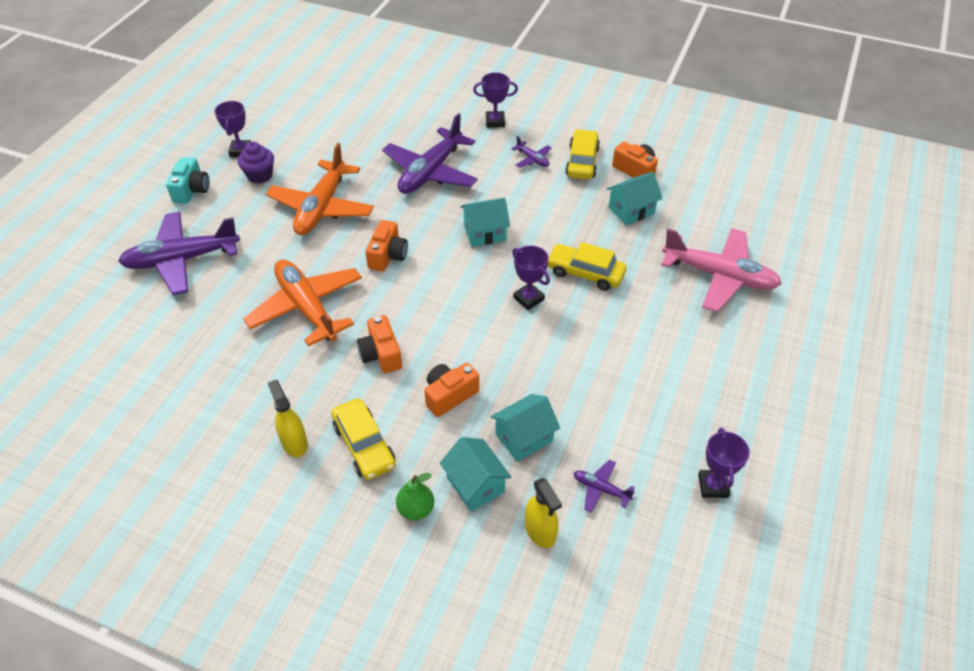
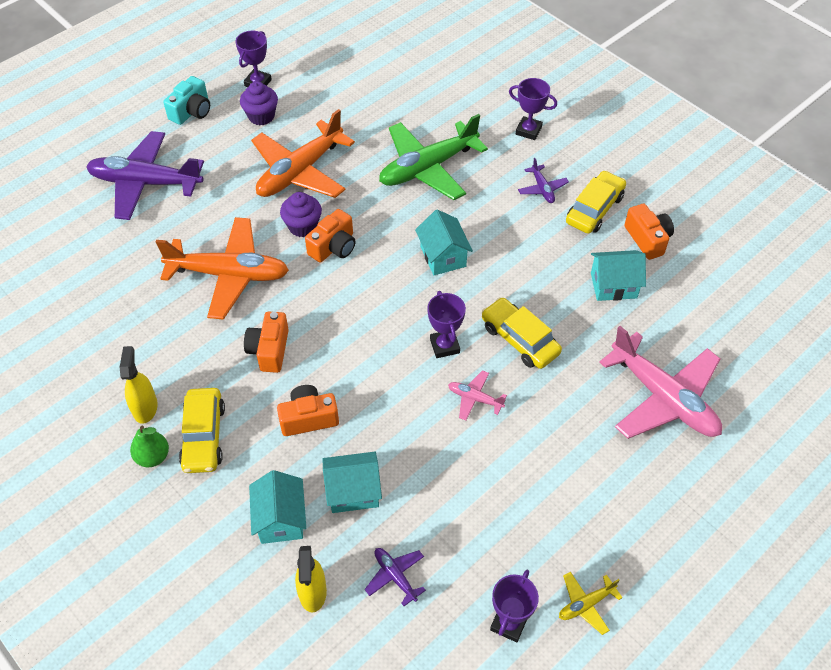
camera: 25 degrees right, 5 degrees up
(307, 308) = (229, 275): orange plane -> orange plane turned 105 degrees clockwise
(350, 249) = (303, 226): none -> purple cupcake
(416, 509) = (214, 519): green pear -> green pear (153, 456)
(430, 172) = (428, 168): purple plane -> green plane
(485, 233) = (443, 256): turquoise house -> turquoise house turned 60 degrees clockwise
(578, 329) = (475, 398): none -> pink plane
(761, 446) = (586, 604): none -> yellow plane

